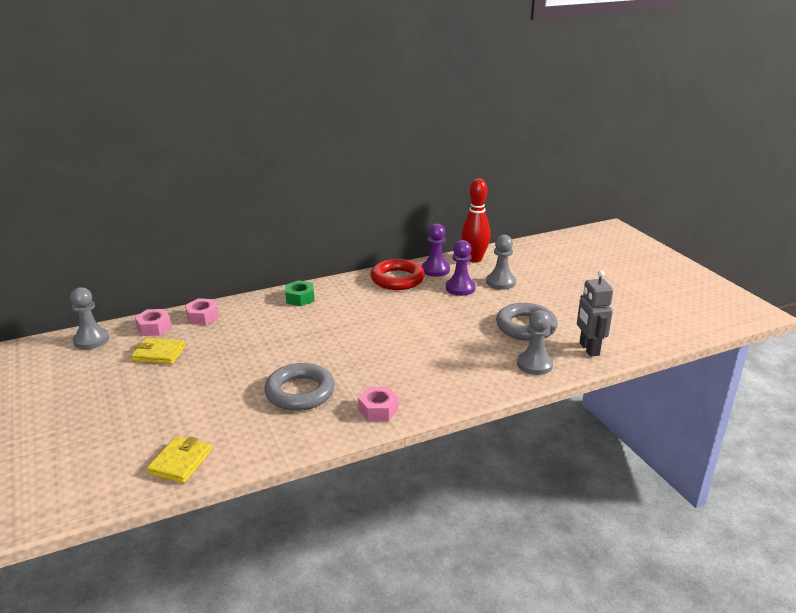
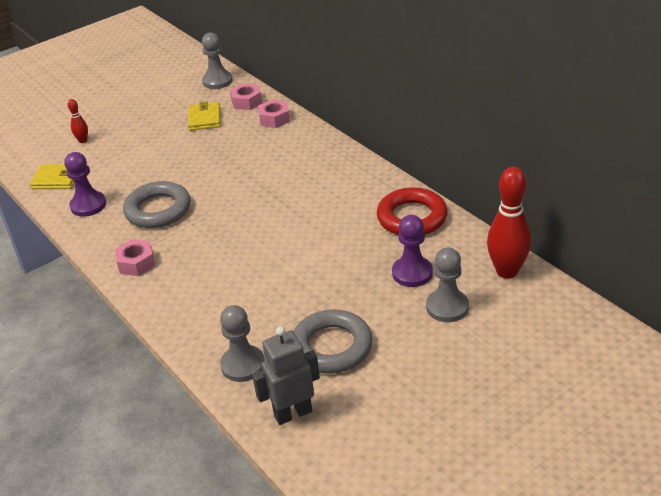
camera: 80 degrees right, 10 degrees up
(112, 439) = (83, 141): none -> red bowling pin
(300, 298) = (334, 162): green nut -> none
(435, 270) = (454, 243): purple pawn -> purple pawn (88, 205)

